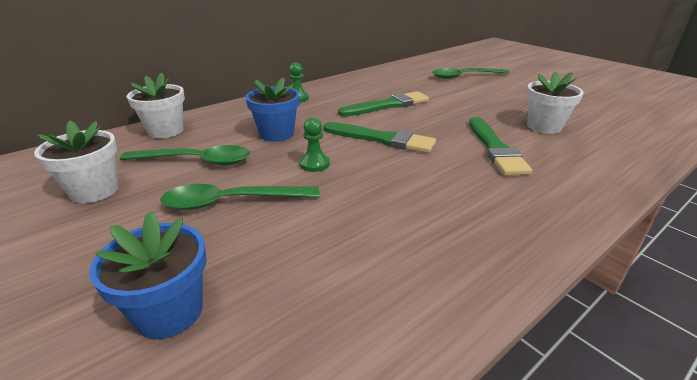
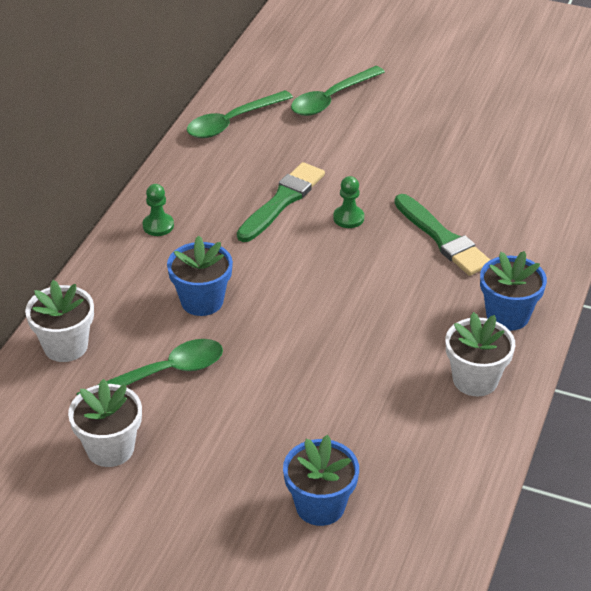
camera: 30 degrees left, 10 degrees up
(231, 202) = (257, 405): green spoon -> green spoon (232, 122)
(314, 164) = (287, 329): green pawn -> green pawn (348, 218)
(382, 139) = (323, 266): green brush -> none
(527, 213) = (507, 315): none -> blue flower pot
(544, 126) = (472, 181): white flower pot -> white flower pot (475, 380)

